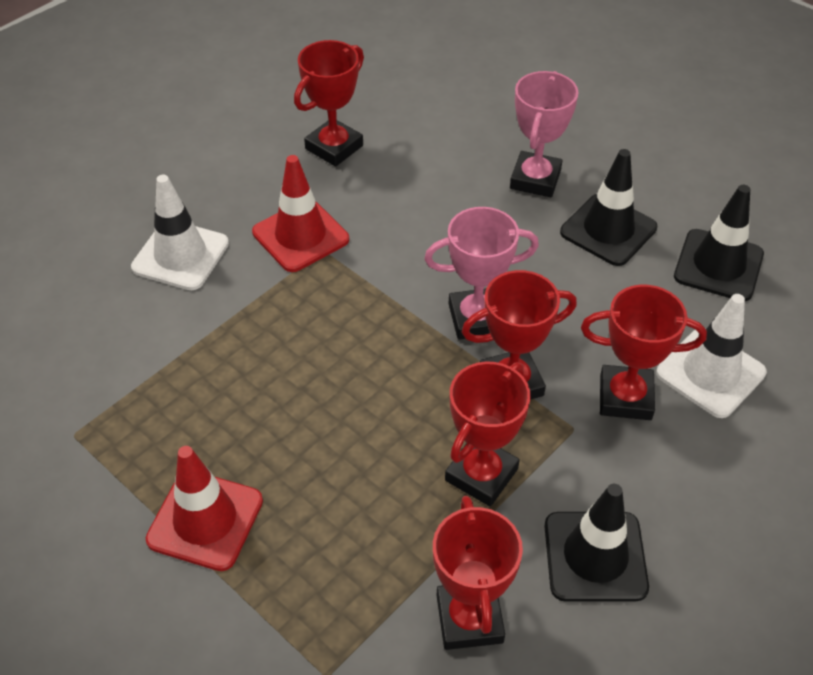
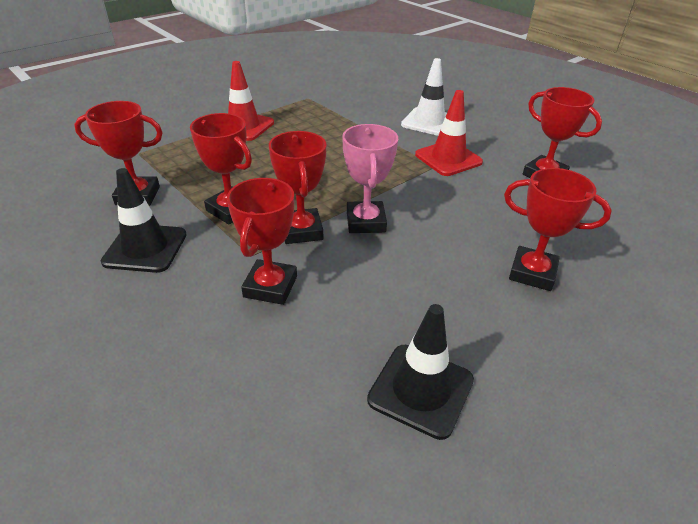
camera: 95 degrees right, 10 degrees down
(535, 179) = (532, 273): pink trophy -> red trophy
(608, 230) = (468, 311): black traffic cone -> none
(710, 373) = (280, 348): white traffic cone -> none

